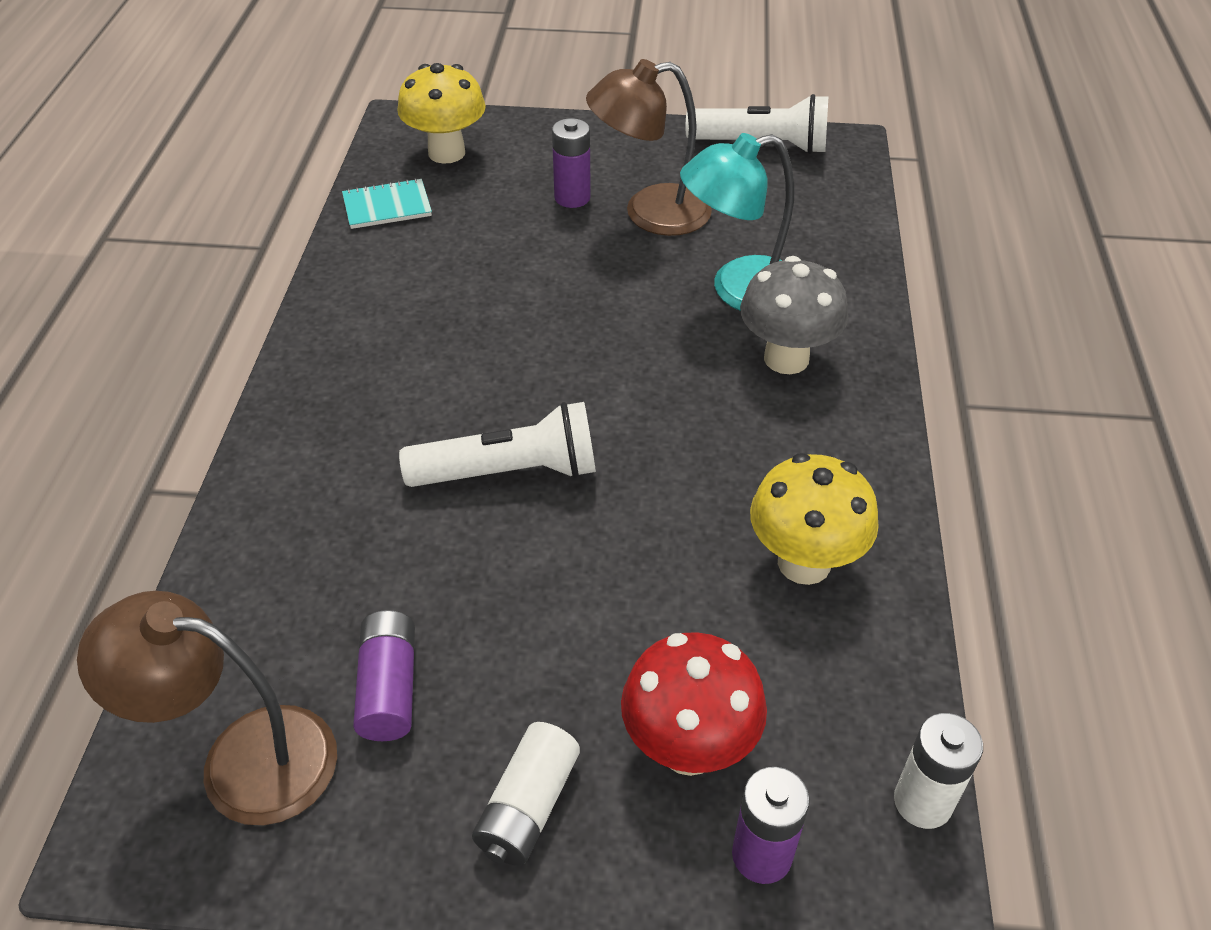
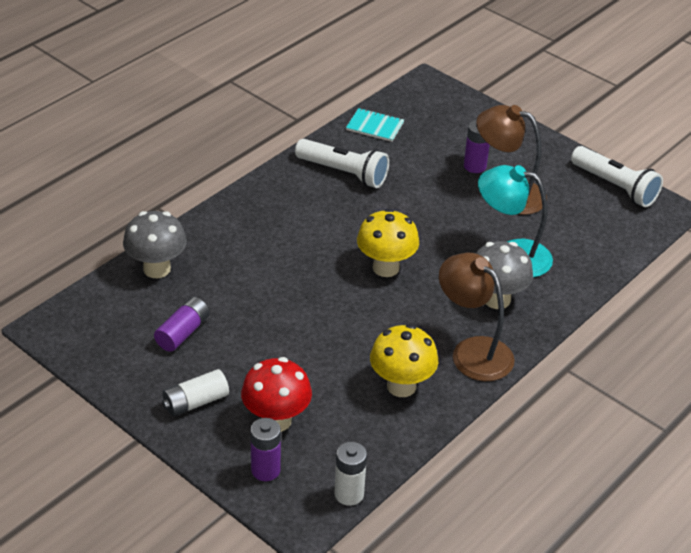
camera: 35 degrees right, 5 degrees down
(241, 598) = (157, 269): none -> grey mushroom
(243, 759) = (109, 326): brown lamp -> brown lamp (472, 351)
(446, 153) = (433, 111): yellow mushroom -> yellow mushroom (386, 268)
(509, 472) = (310, 279): white flashlight -> white flashlight (343, 173)

